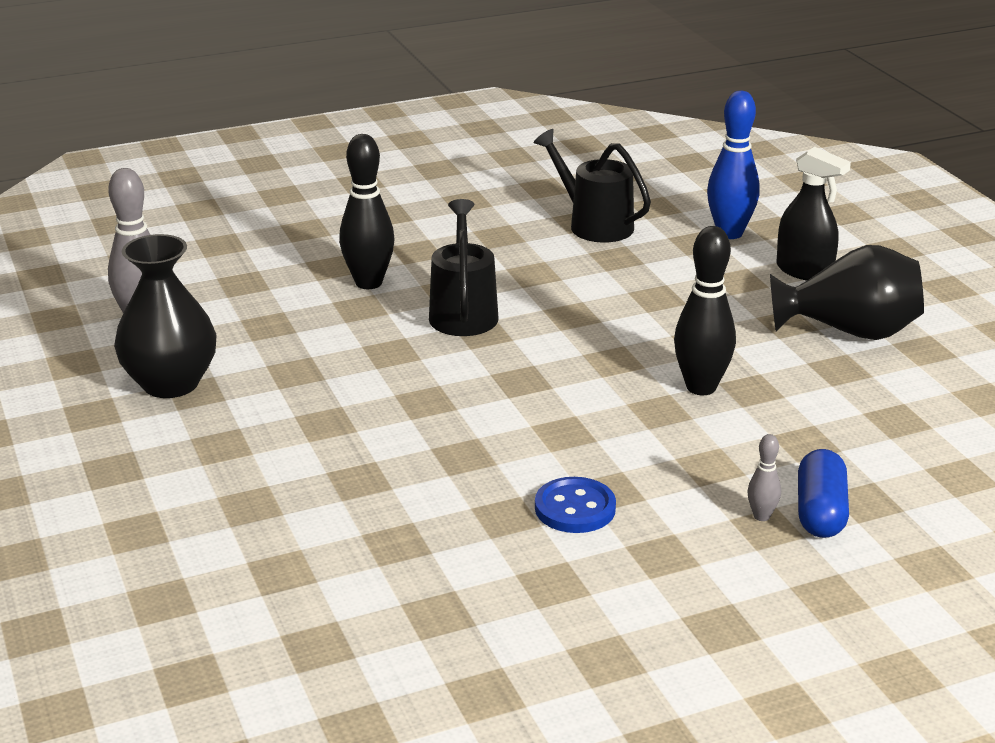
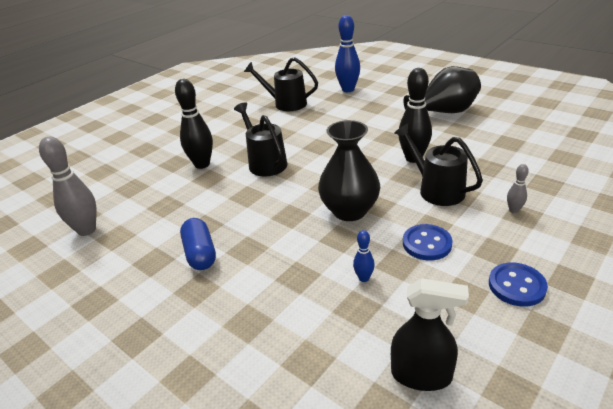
camera: 25 degrees left, 5 degrees up
(170, 383) = (133, 261): black vase -> black vase (349, 211)
(441, 514) = (364, 278): none -> blue bowling pin
(635, 603) = (516, 286): none -> blue button
(679, 445) = (436, 189): none -> black watering can
(804, 271) = (396, 95): black spray bottle -> black spray bottle (421, 375)
(820, 512) = (535, 197): blue capsule -> blue capsule (200, 253)

